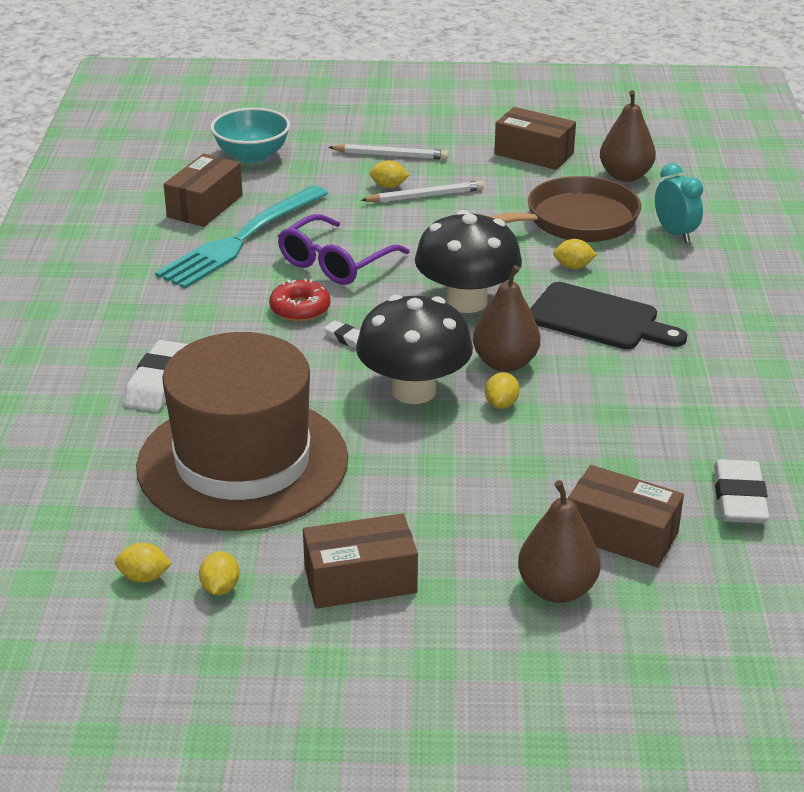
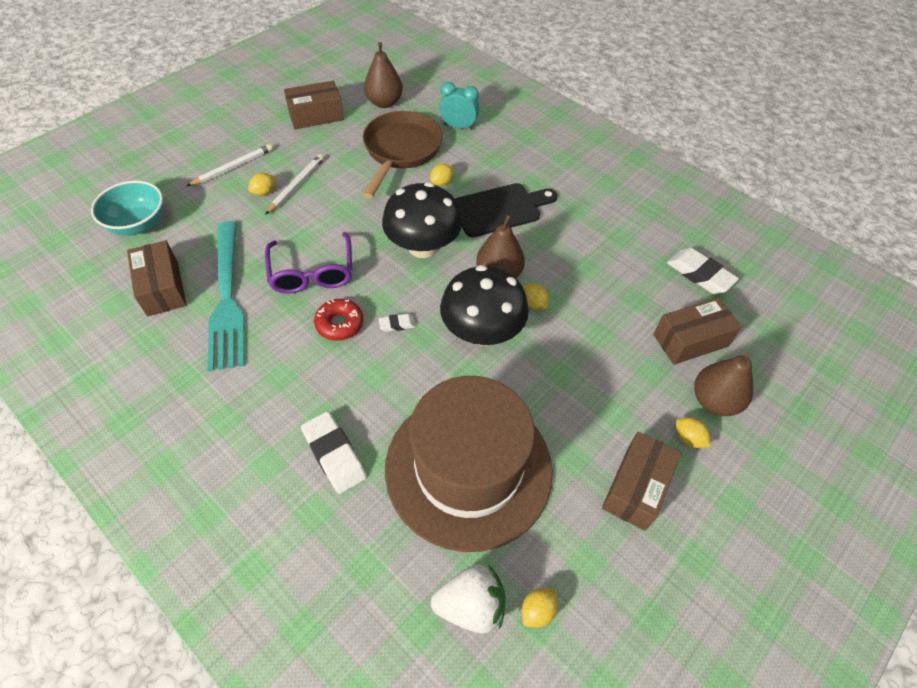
camera: 50 degrees left, 20 degrees up
(104, 534) = (471, 605): none -> white strawberry
(220, 588) = (584, 571): yellow lemon -> yellow lemon (688, 438)

